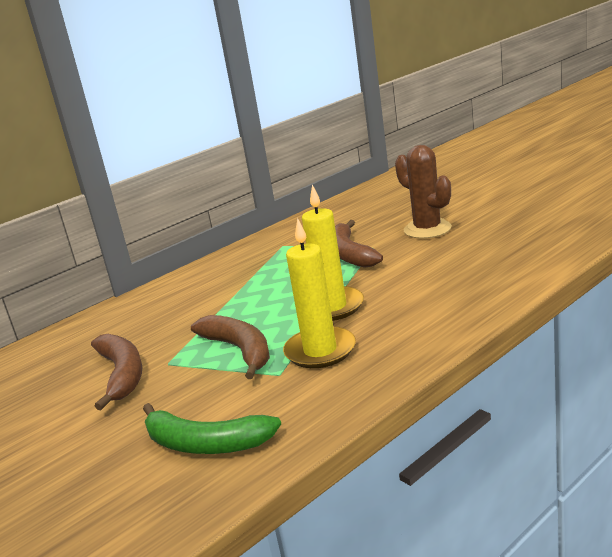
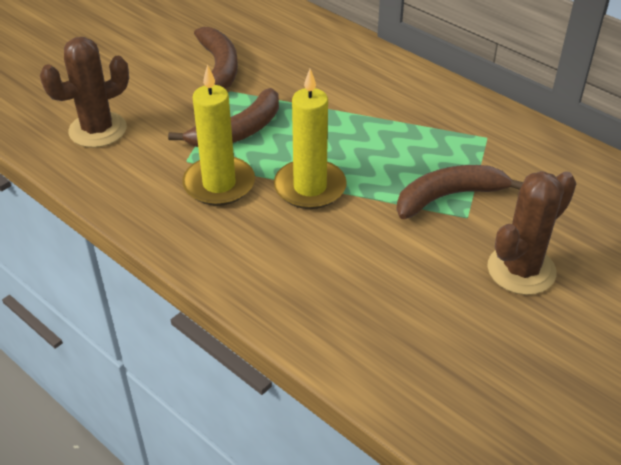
camera: 80 degrees right, 20 degrees up
(122, 375) = (219, 68): brown banana -> brown banana turned 75 degrees counterclockwise
(205, 443) = (98, 130): green banana -> brown cactus

